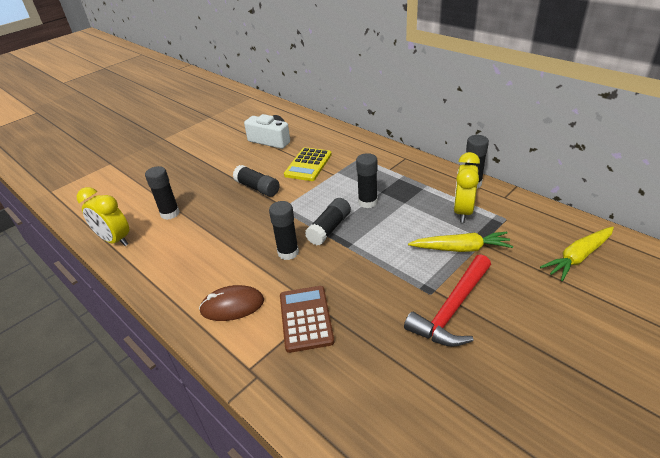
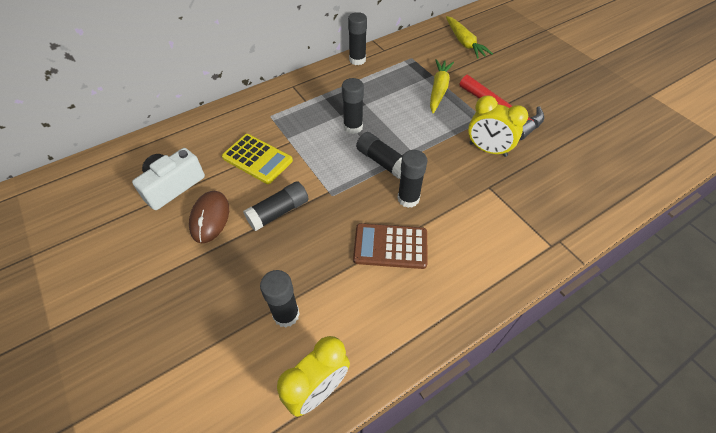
camera: 80 degrees left, 15 degrees up
(232, 306) = (474, 253): brown mouse -> brown mouse (210, 218)
(306, 318) = (499, 198): brown calculator -> brown calculator (390, 246)
(462, 211) = (393, 76): yellow clock -> yellow clock (487, 150)

